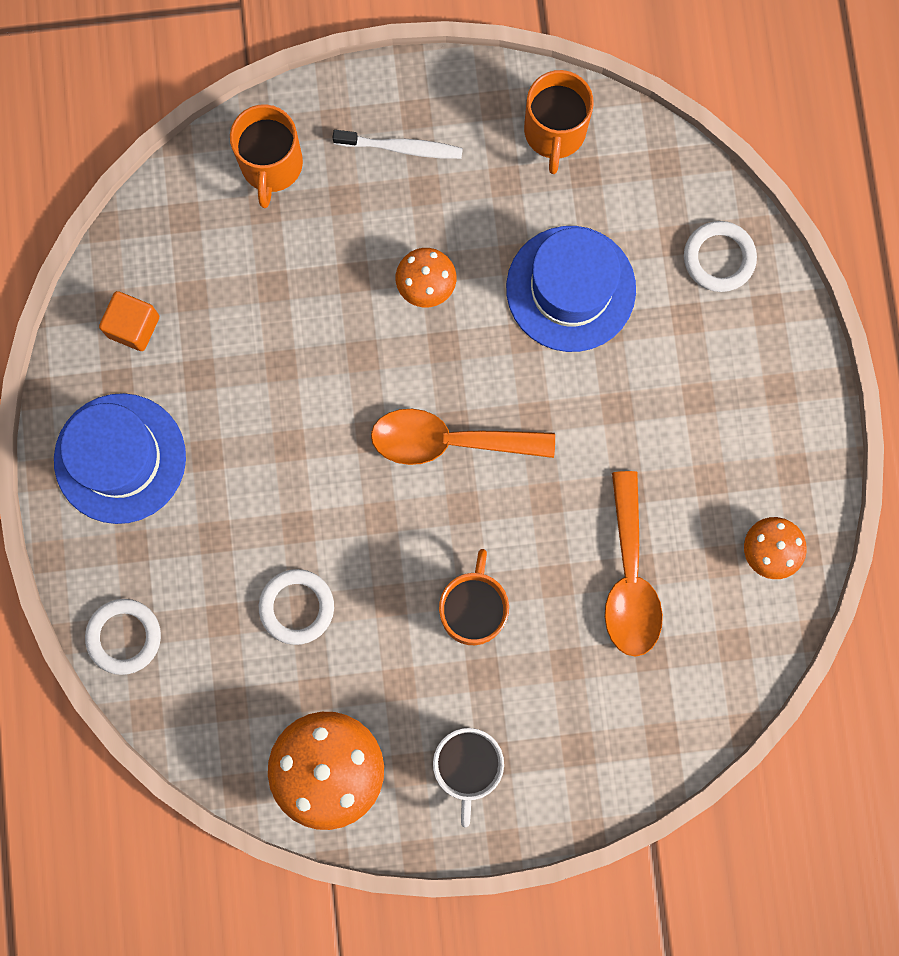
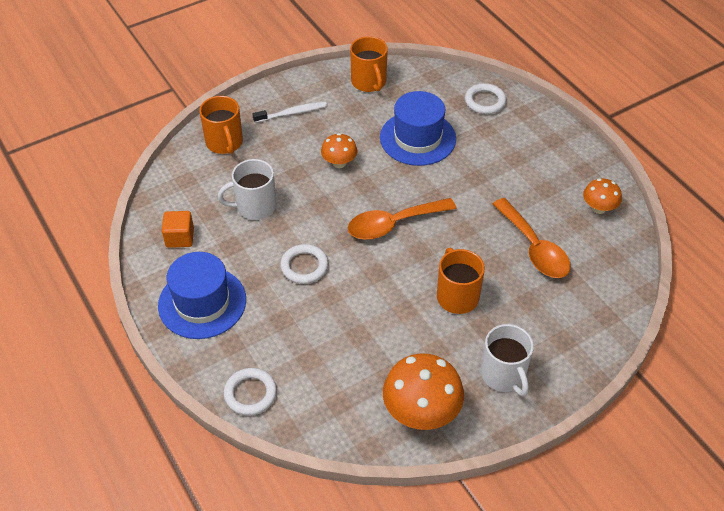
camera: 25 degrees left, 30 degrees down
(263, 316) = (255, 206): none -> white mug
(297, 607) = (351, 335): white ring -> white ring (304, 266)

